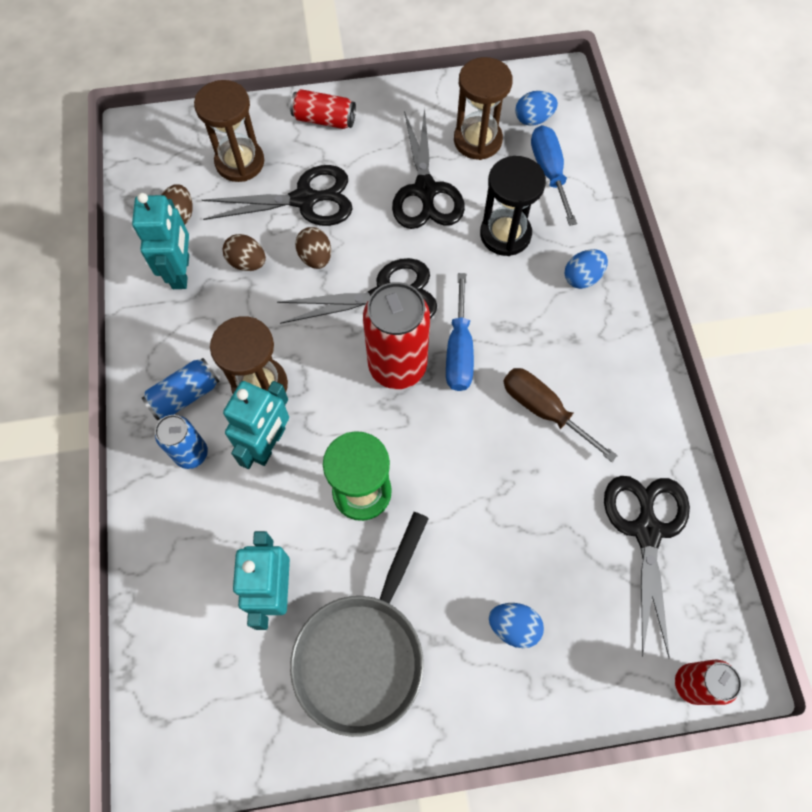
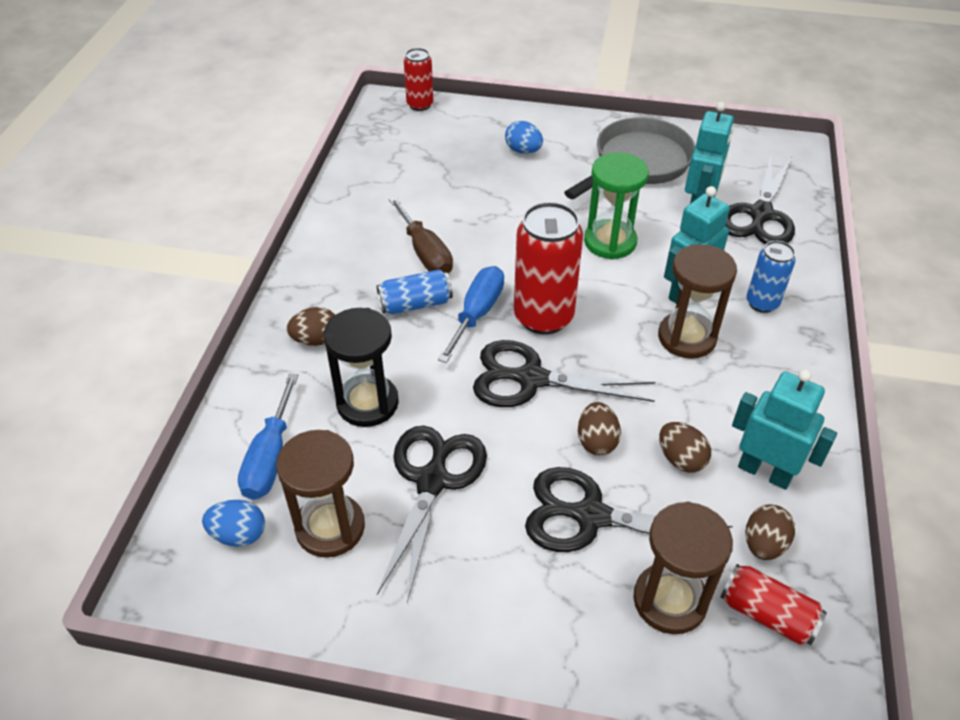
camera: 160 degrees left, 20 degrees down
(181, 272) = (765, 472): turquoise robot -> turquoise robot turned 105 degrees clockwise
(185, 395) = (766, 349): blue can -> blue can (415, 304)
(324, 119) = (528, 632): red can -> red can (767, 614)
(582, 277) = (316, 340): blue egg -> brown egg
(646, 530) = (394, 170): black scissors -> black scissors (760, 215)

